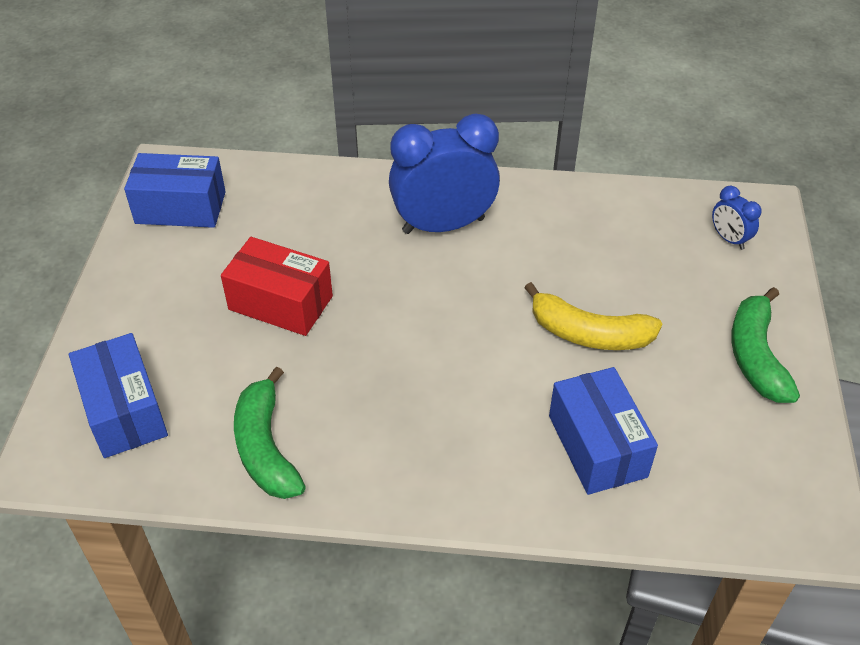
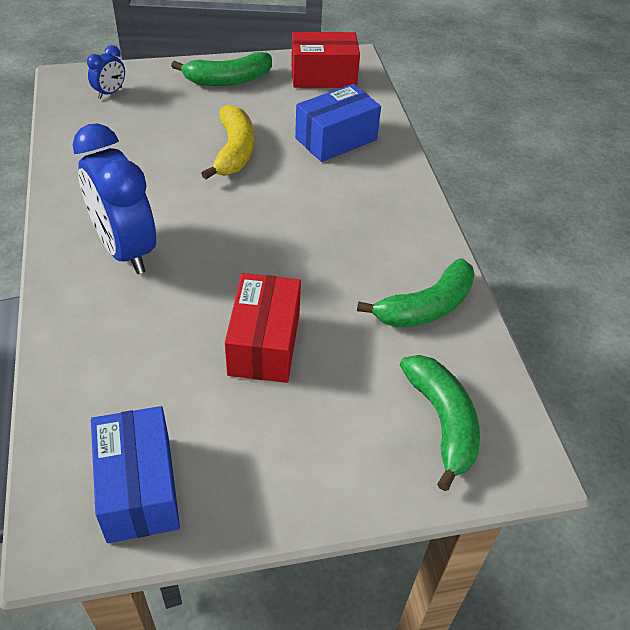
camera: 110 degrees left, 0 degrees up
(124, 411) = (442, 422): blue box -> green banana
(764, 473) = (323, 76): none -> red box

